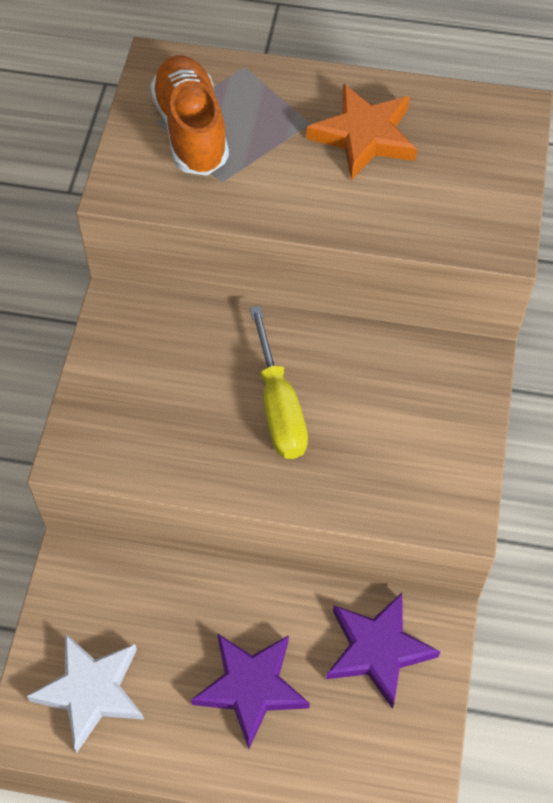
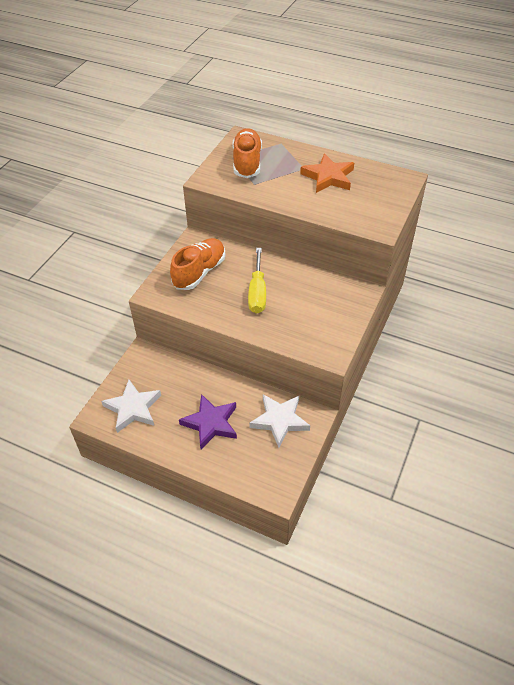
camera: 15 degrees right, 10 degrees down
(150, 384) = (199, 272): none -> orange shoe
(377, 650) = (279, 421): purple star -> white star

